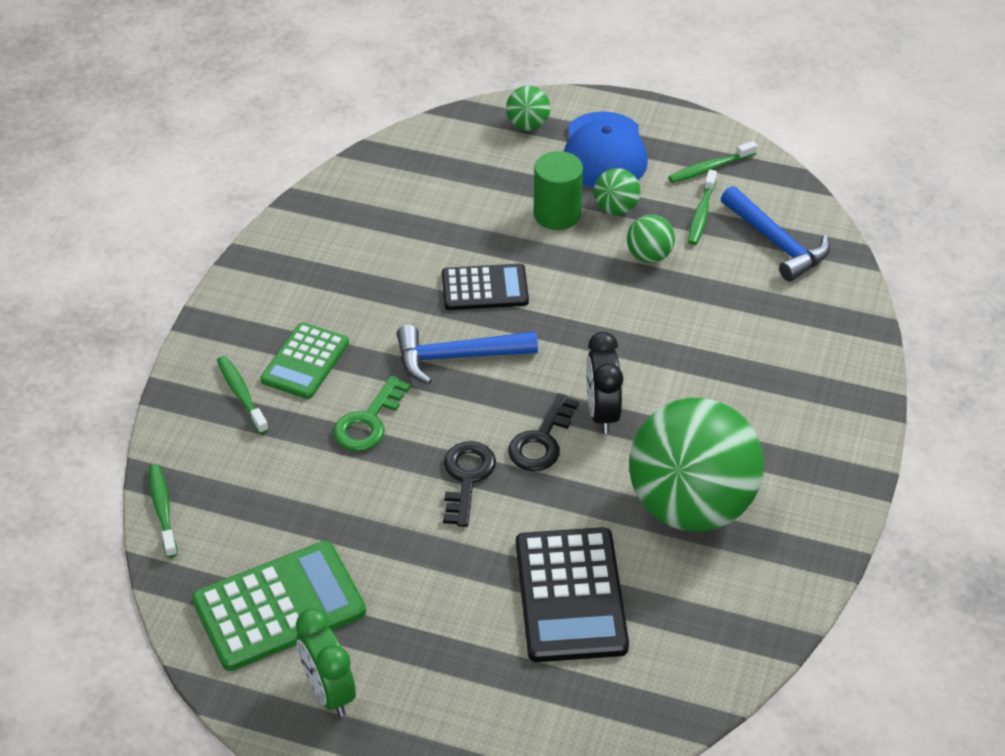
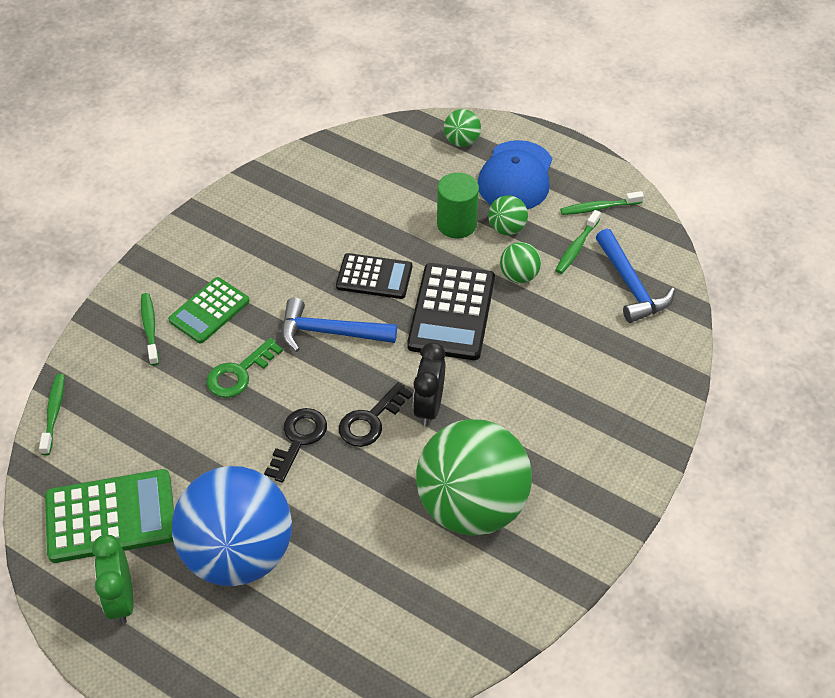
camera: 15 degrees right, 5 degrees up
(446, 613) = (238, 554): none -> blue ball
(570, 595) = (343, 563): black calculator -> black calculator (452, 312)

